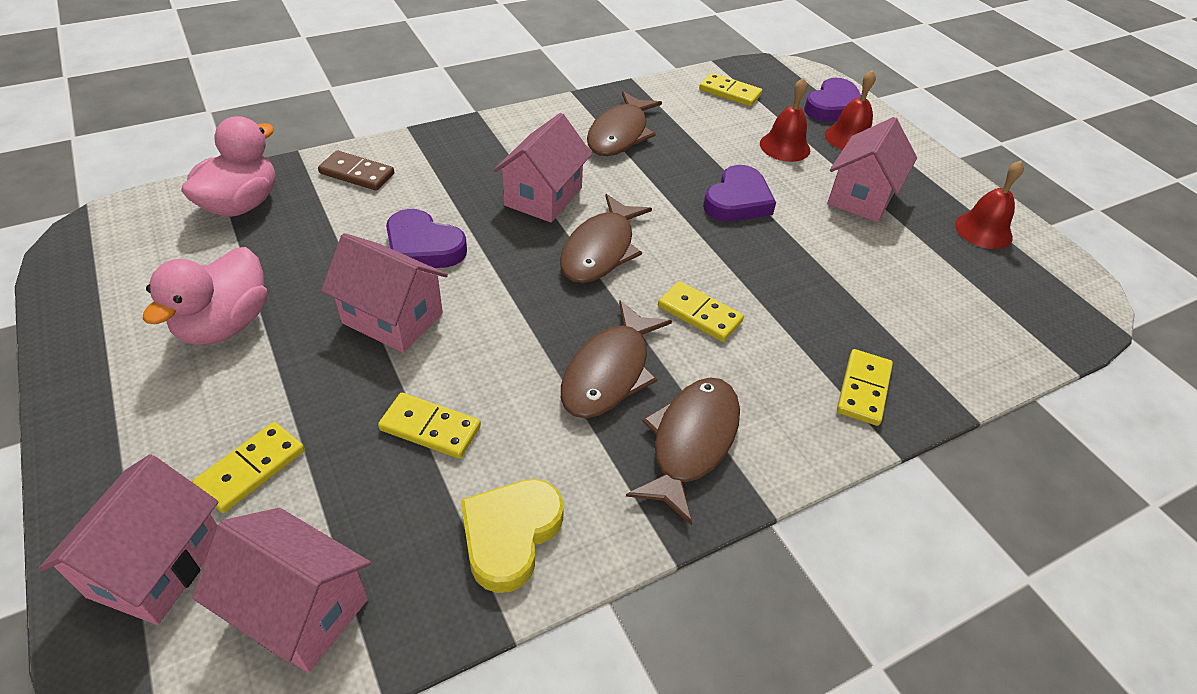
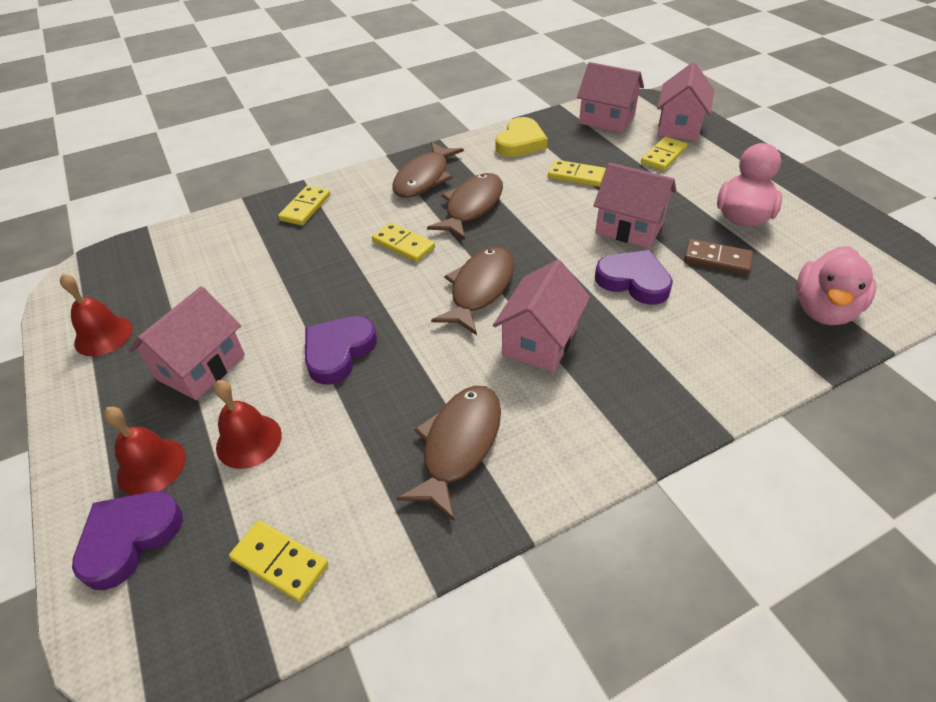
camera: 175 degrees left, 0 degrees up
(357, 174) = (742, 354): brown domino -> brown domino (717, 259)

